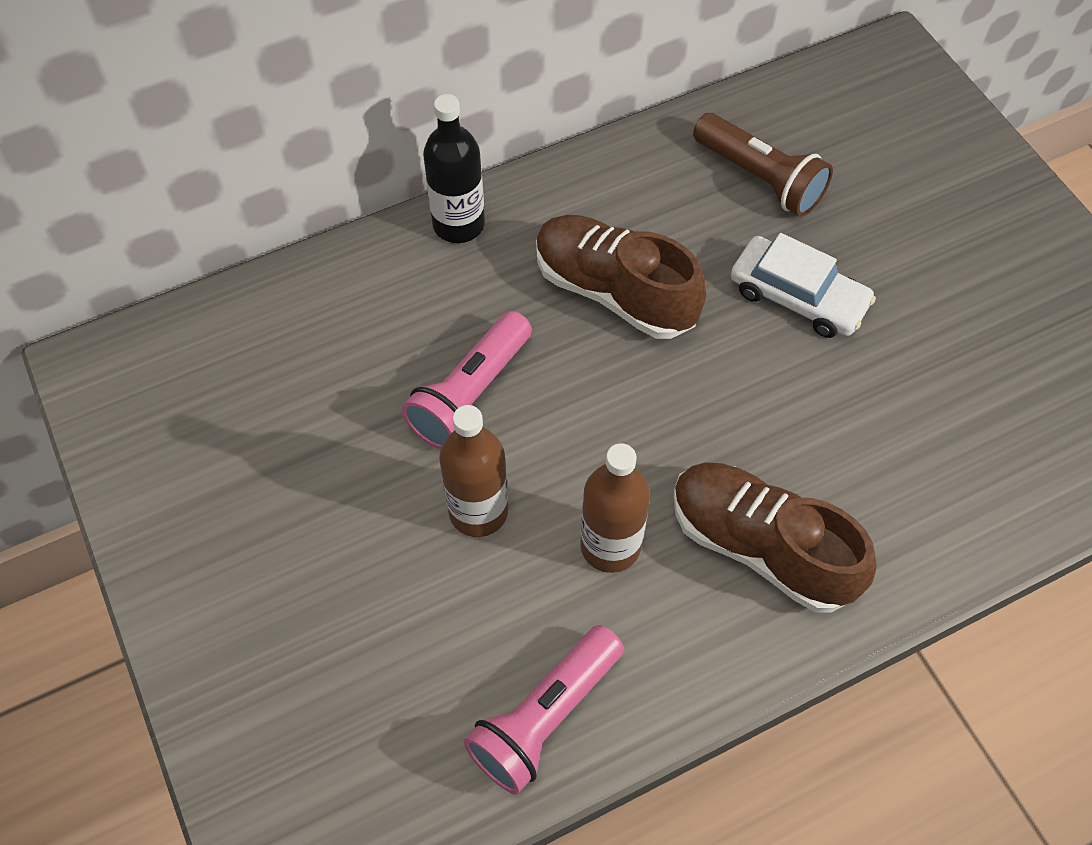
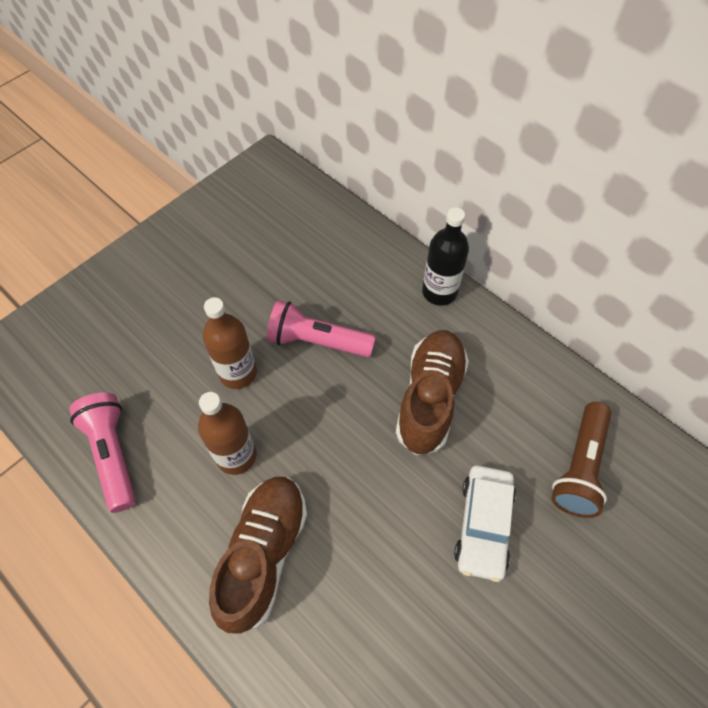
camera: 70 degrees right, 0 degrees up
(544, 717) = (112, 454): pink flashlight -> pink flashlight turned 45 degrees clockwise

